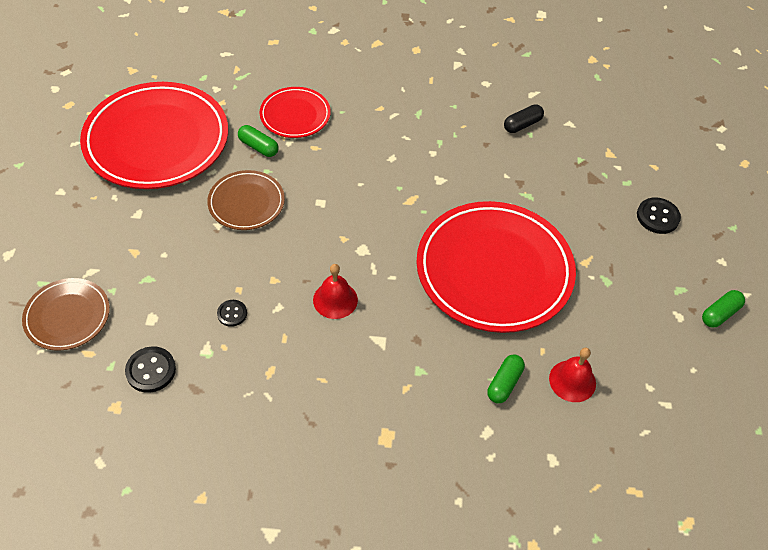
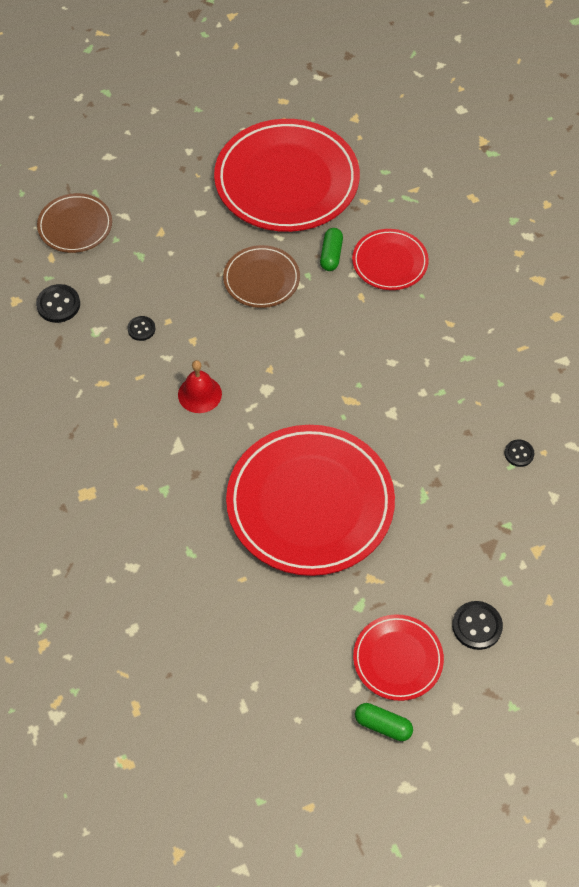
camera: 65 degrees right, 5 degrees up
(504, 383) = (189, 561): green capsule -> none
(522, 125) = (519, 453): black capsule -> black button
(572, 381) = (223, 616): red bell -> none
(665, 278) = (397, 659): none -> red plate

